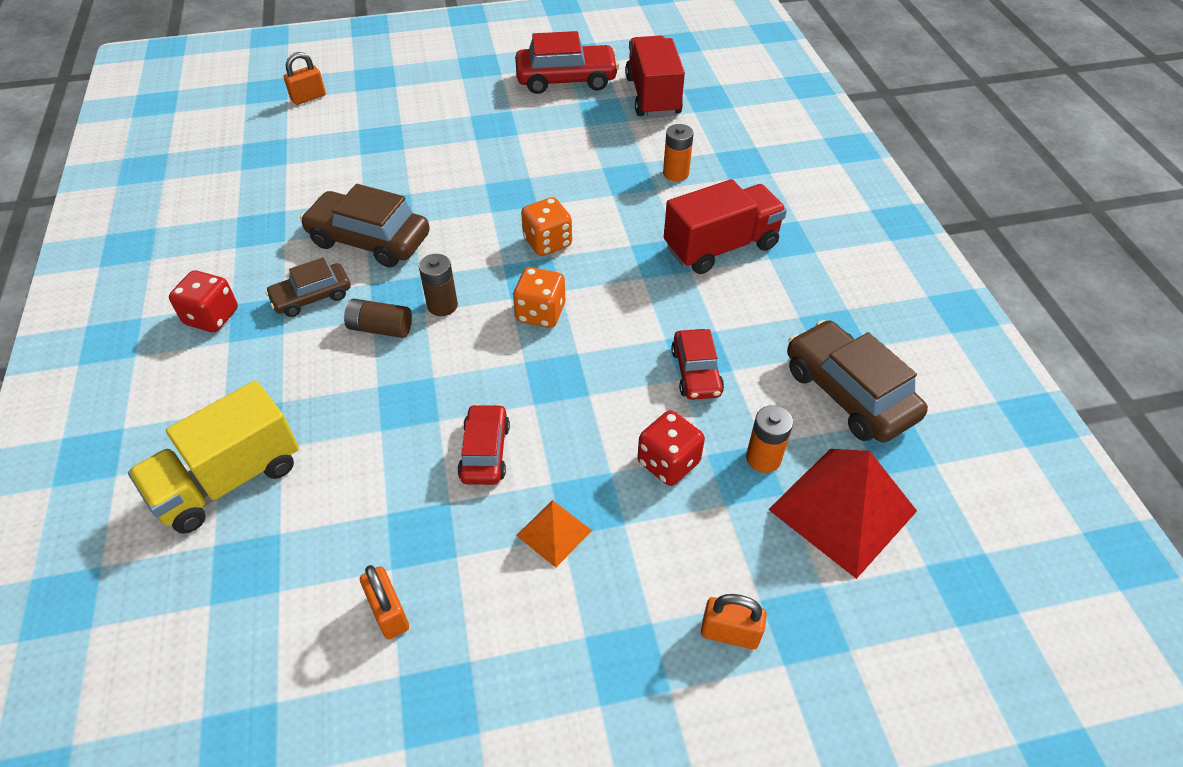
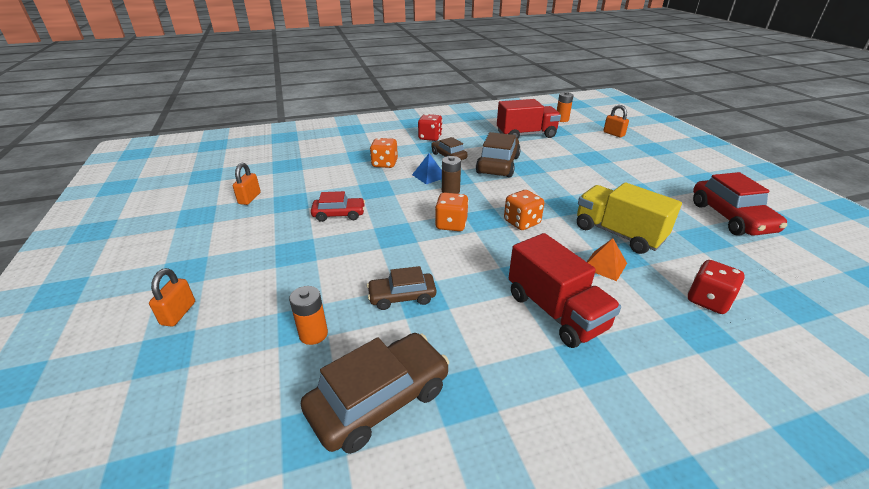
camera: 85 degrees right, 15 degrees down
(229, 480) = (333, 155): yellow truck -> yellow truck (618, 234)
(308, 390) = (384, 164): none -> orange dice
(380, 328) = (429, 176): brown battery -> blue pyramid
(389, 612) = (249, 198): orange padlock -> orange padlock turned 45 degrees counterclockwise
(554, 533) = (278, 241): orange pyramid -> orange pyramid (604, 265)
(652, 96) = (757, 265): red truck -> red truck (526, 135)
(668, 462) = (319, 284): red dice -> red dice (708, 300)
(676, 173) = (646, 282): orange battery -> orange battery (562, 119)
(696, 372) = (402, 297): red car -> brown car
(842, 510) = (251, 383): red pyramid -> none

